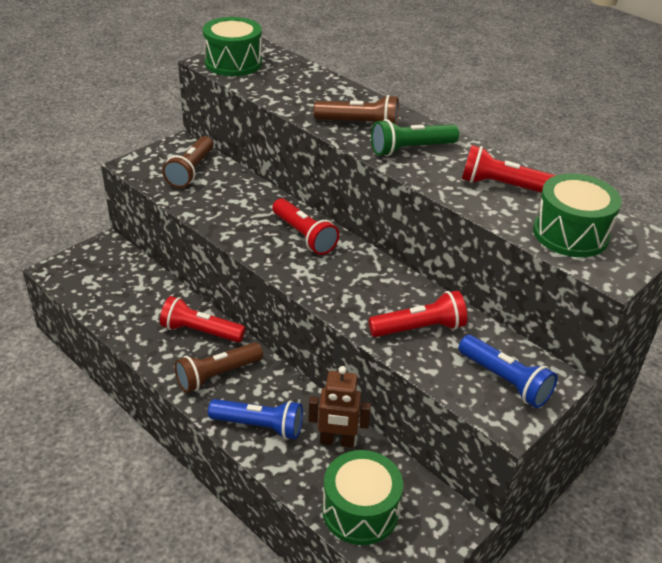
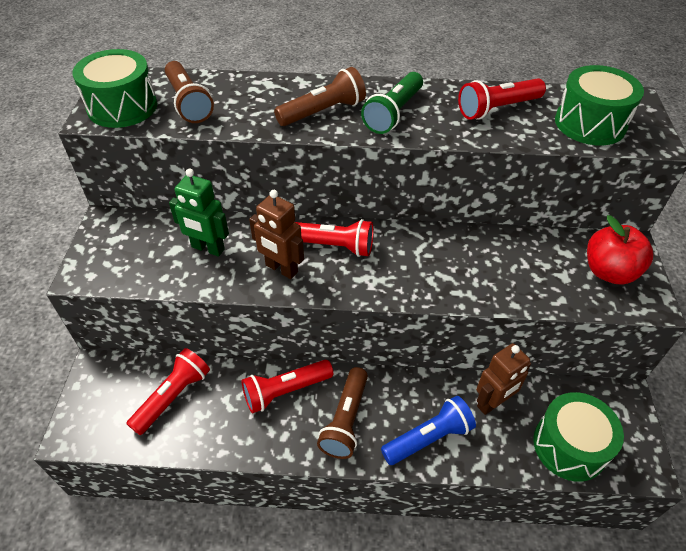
camera: 40 degrees left, 10 degrees up
(191, 171) = (153, 244): brown flashlight -> brown flashlight (188, 102)
(220, 191) = (208, 248): none -> green robot
(251, 229) = (281, 269): none -> brown robot
(419, 328) = (511, 270): red flashlight -> red flashlight (173, 396)
(505, 381) = (609, 271): blue flashlight -> red apple

